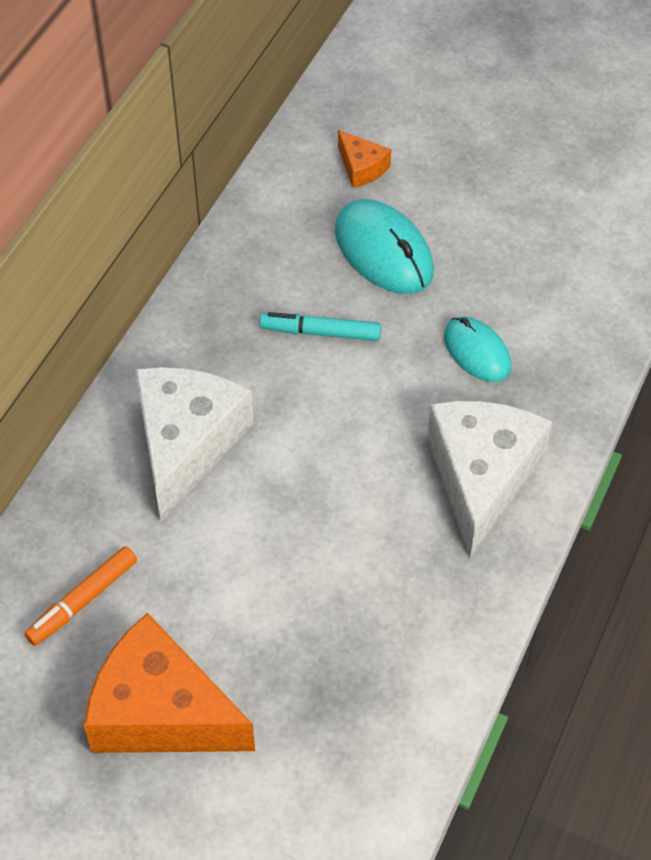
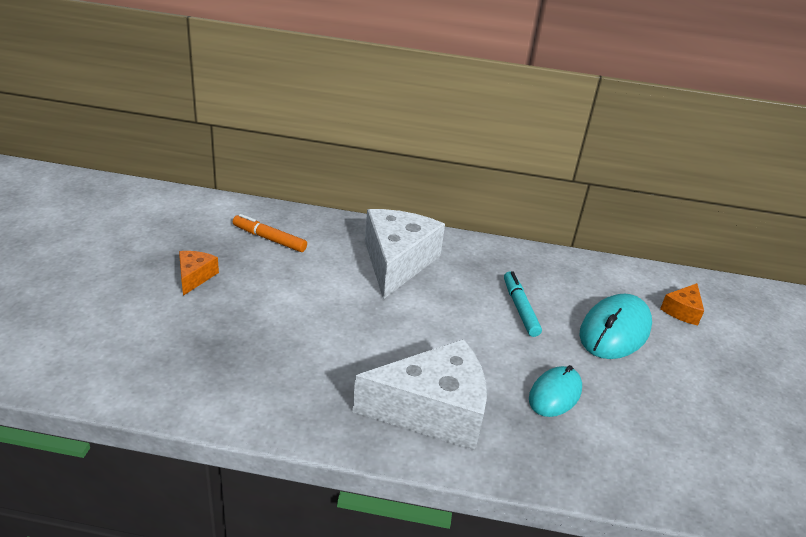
camera: 70 degrees right, 20 degrees down
(161, 711) = (195, 277): orange cheese -> orange cheese, size x0.46
(186, 444) = (397, 262): white cheese -> white cheese turned 75 degrees counterclockwise

